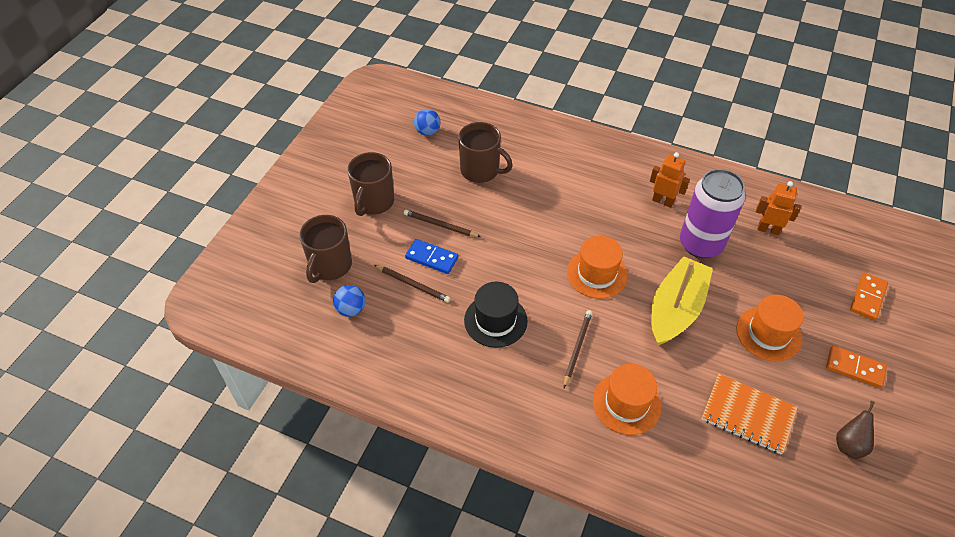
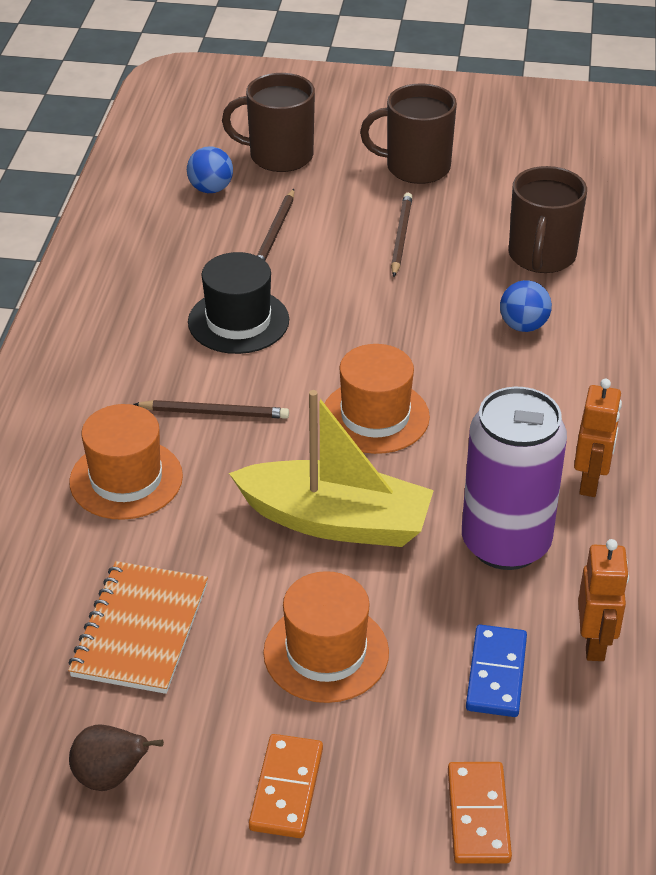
camera: 75 degrees right, 10 degrees down
(427, 132) = (597, 187): blue ball -> blue ball (523, 326)
(432, 258) = (332, 240): blue domino -> blue domino (496, 674)
(867, 297) = (478, 815): orange domino -> orange domino turned 75 degrees clockwise

